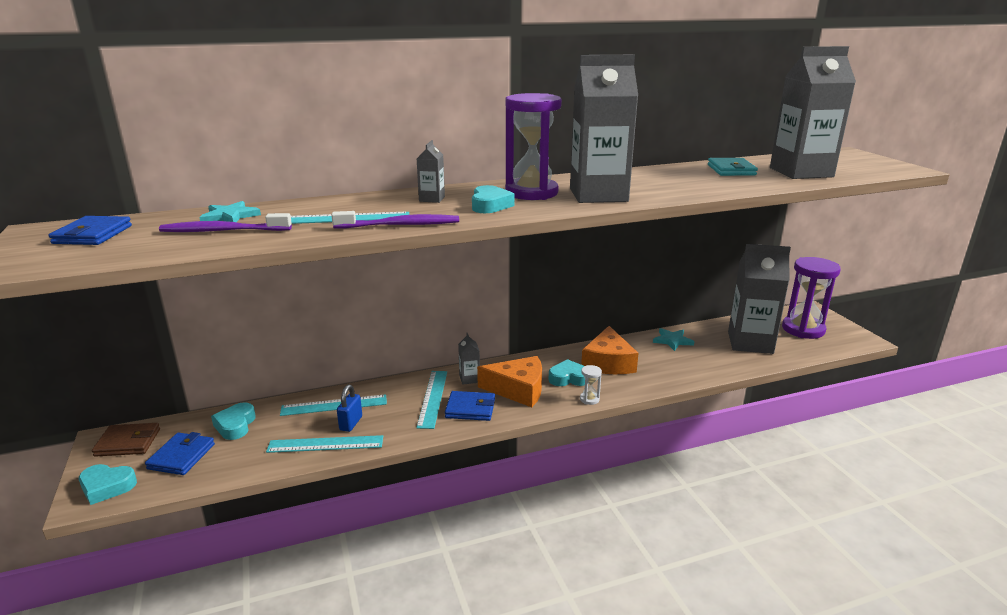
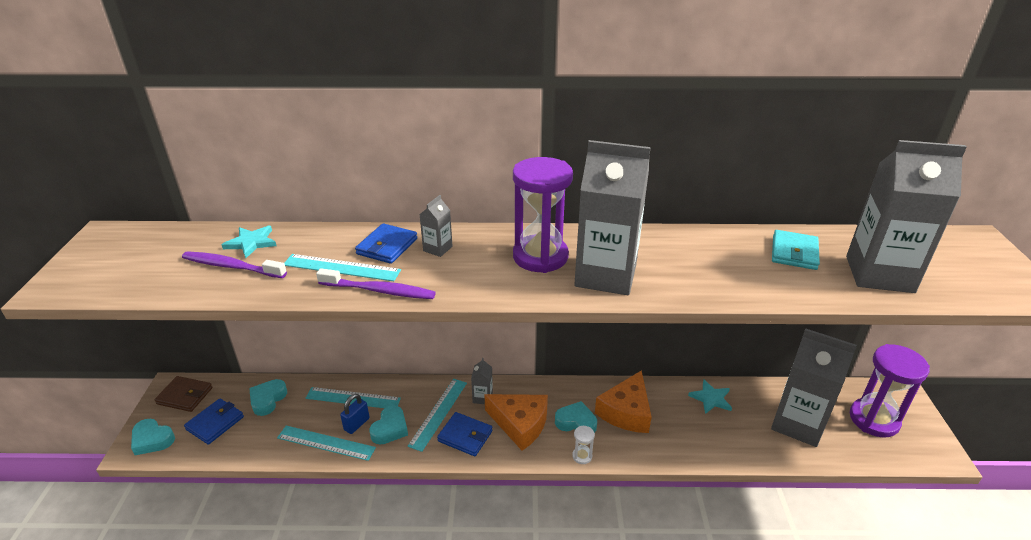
camera: 20 degrees right, 10 degrees up
(93, 234) = (136, 250): blue wallet -> blue wallet (387, 246)
(490, 205) = (484, 272): turquoise heart -> turquoise heart (390, 429)

